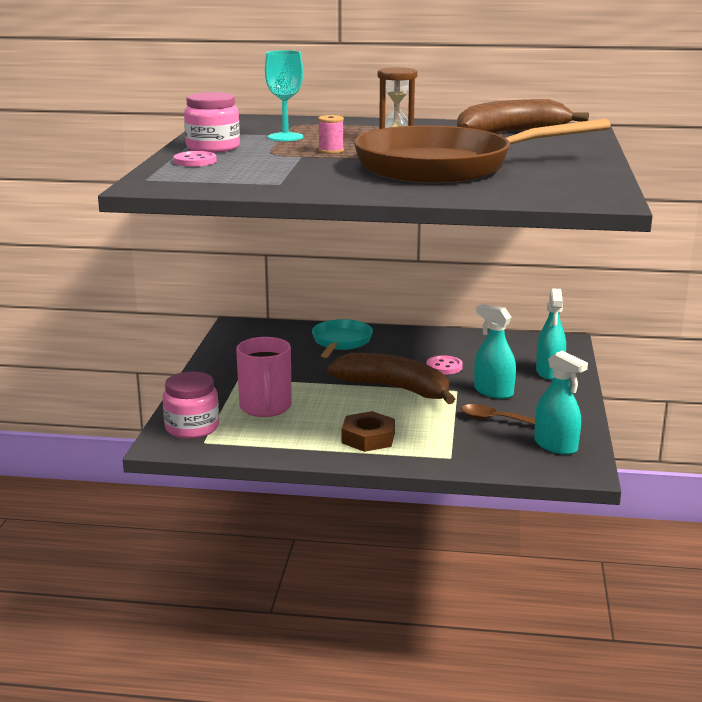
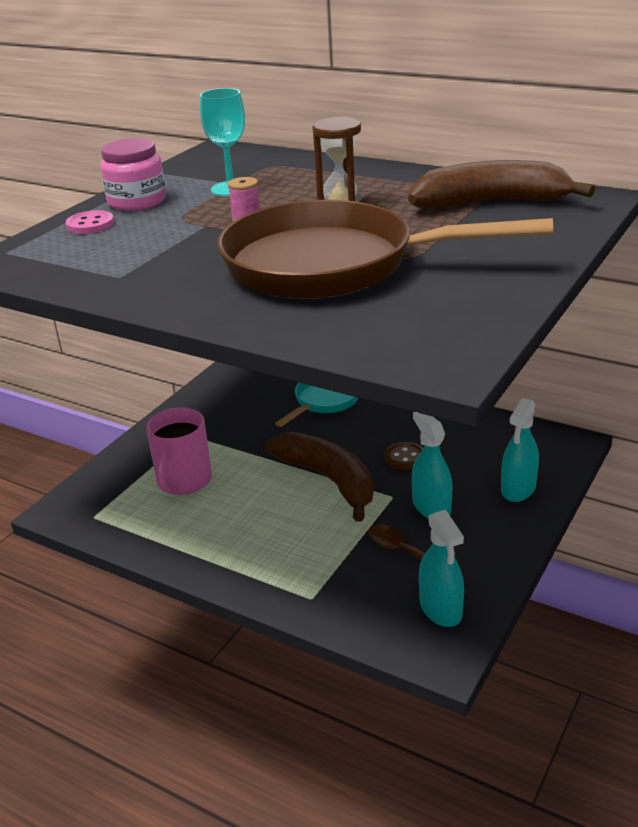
camera: 25 degrees right, 10 degrees up
(192, 428) = (97, 494): pink jar -> none
(368, 438) = (249, 548): brown nut -> none
(444, 367) = (405, 457): pink button -> brown button

